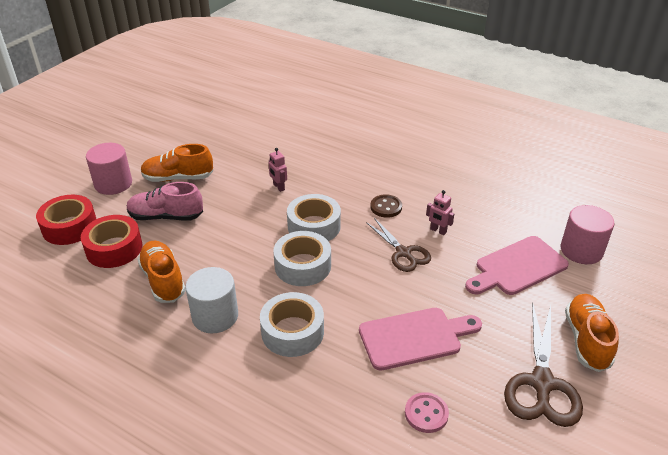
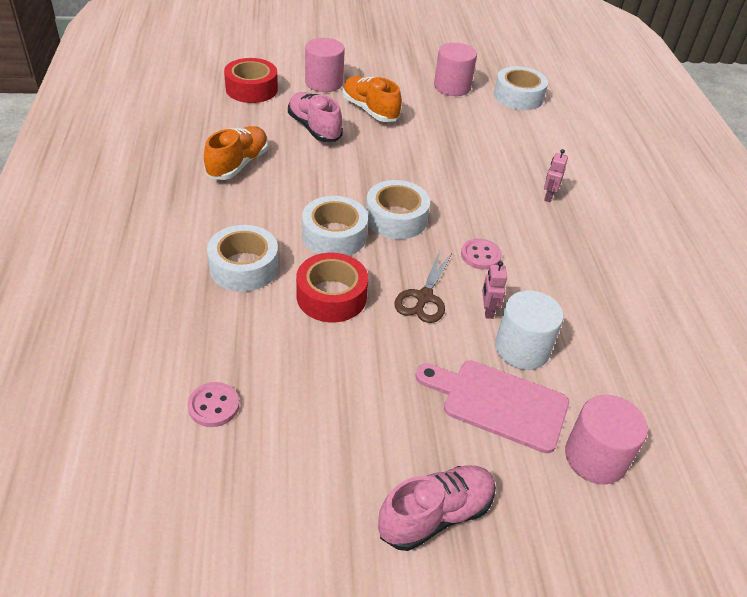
camera: 50 degrees right, 5 degrees up
(114, 248) = (249, 122): red tape -> red tape (331, 296)
(198, 127) = (452, 87): none -> pink cylinder
(215, 316) = (222, 212): white cylinder -> white cylinder (522, 349)
(244, 106) = (518, 96): none -> white tape
(278, 187) = (426, 171): pink robot -> pink robot (548, 196)
(386, 207) = (480, 255): brown button -> pink button
(414, 337) = (309, 356): pink cutting board -> none
(542, 383) = (329, 492): brown scissors -> none
(586, 340) = (435, 515): orange shoe -> pink shoe

